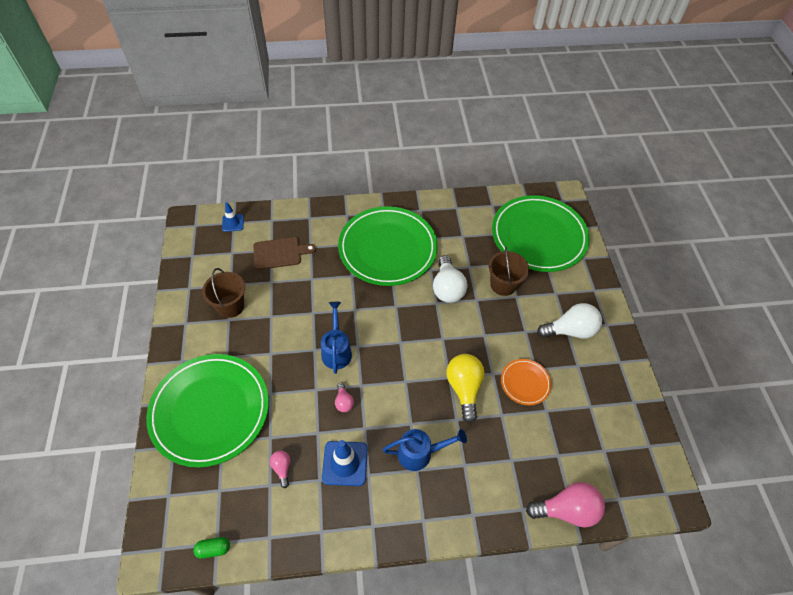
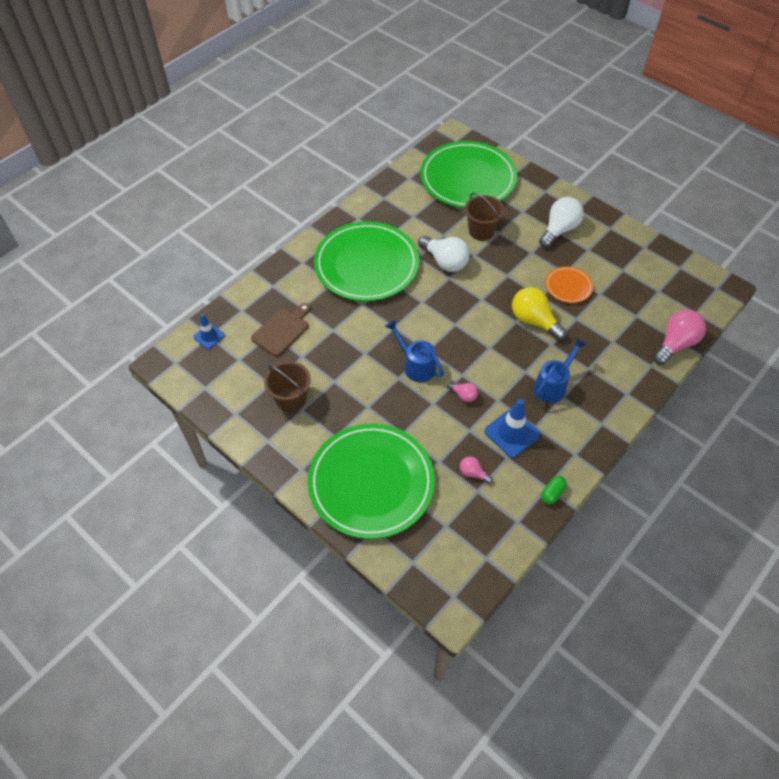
camera: 40 degrees left, 0 degrees up
(213, 549) = (489, 563): green capsule -> green capsule (552, 493)

